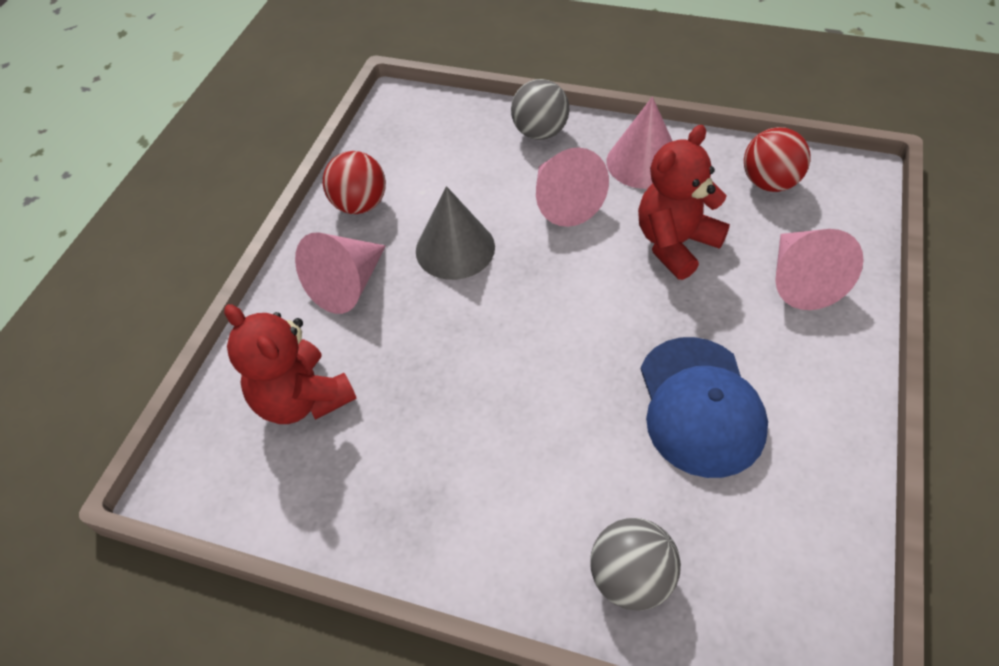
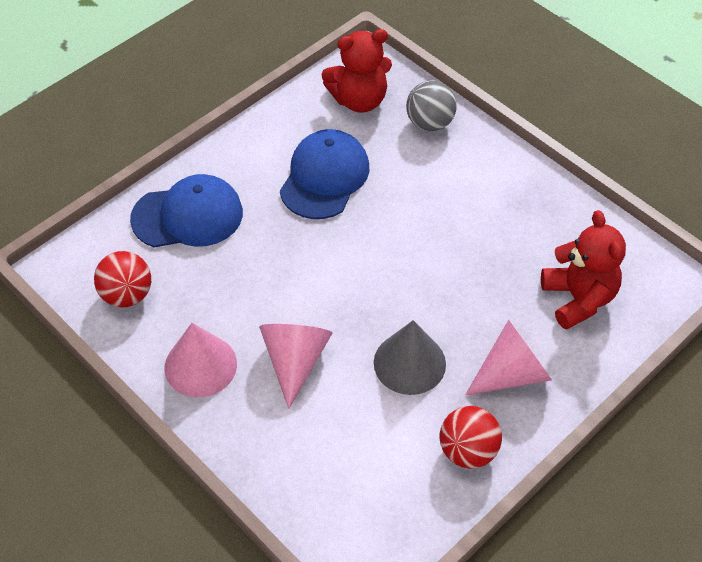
camera: 155 degrees left, 0 degrees up
(540, 132) = (259, 448): grey ball -> none
(675, 244) = (243, 282): red teddy bear -> red teddy bear (359, 100)
(801, 280) = (188, 216): pink cone -> blue cap

